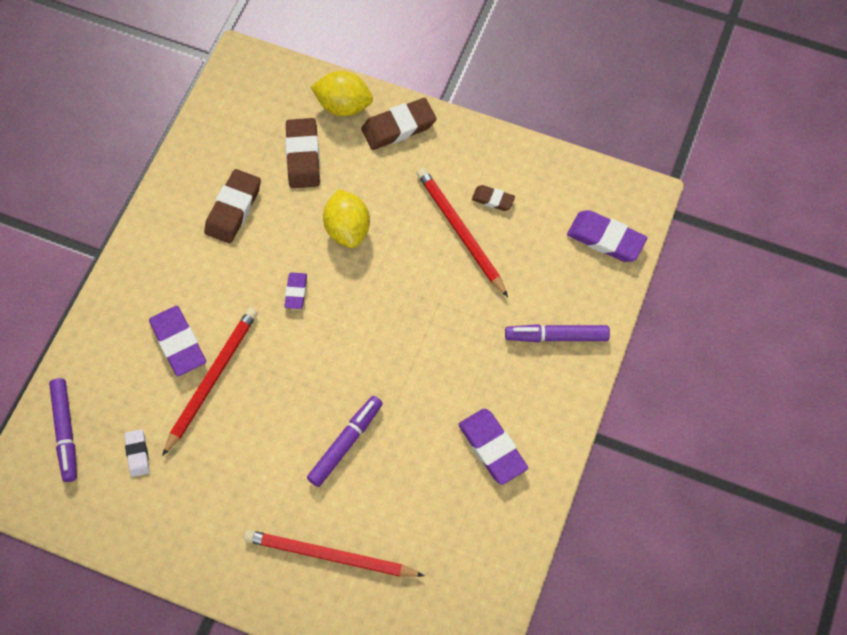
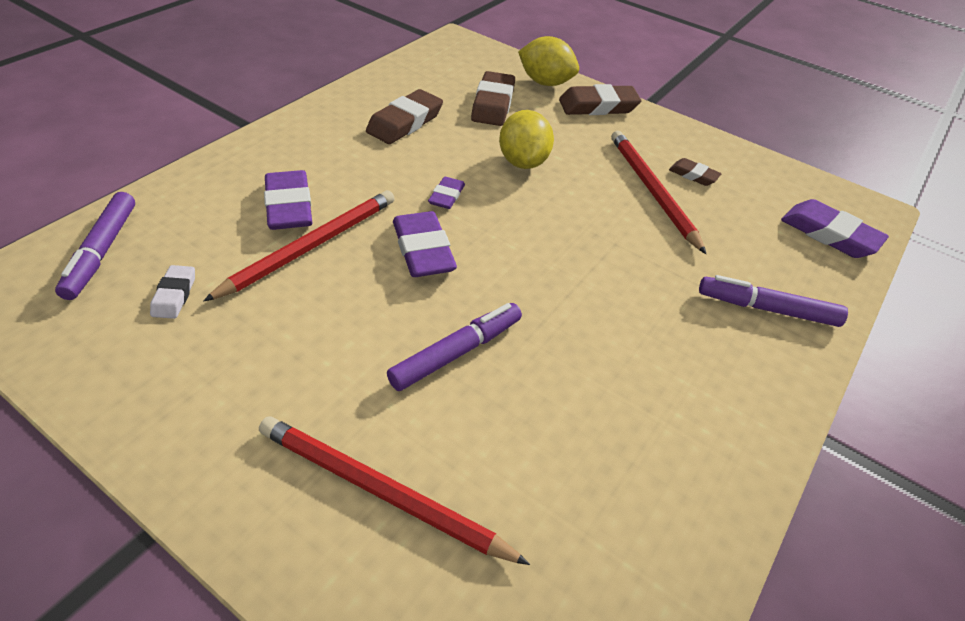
camera: 10 degrees right, 20 degrees down
(492, 448) = (668, 411): purple eraser -> purple eraser (423, 250)

